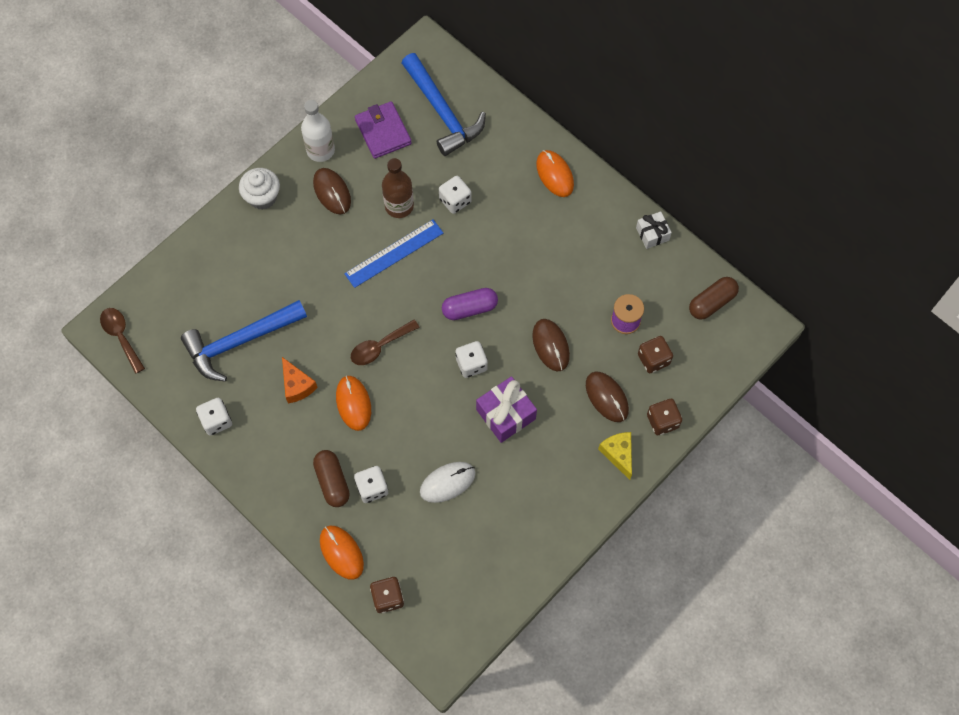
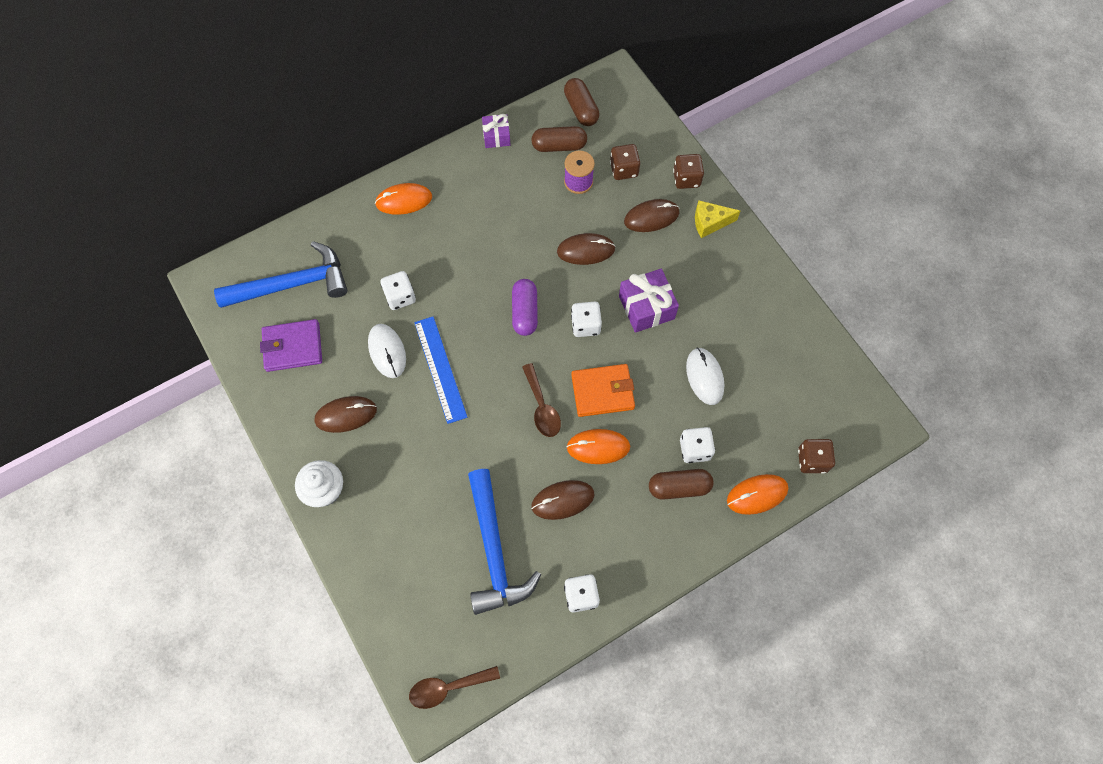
camera: 75 degrees left, 0 degrees up
(297, 385) = (562, 500): orange cheese -> brown mouse
(320, 150) = (290, 415): white bottle -> none
(399, 206) = (387, 351): brown bottle -> white mouse
(408, 395) = (602, 392): none -> orange wallet
(652, 234) = (496, 136): white gift -> purple gift
(660, 293) = (559, 146): none -> brown capsule

